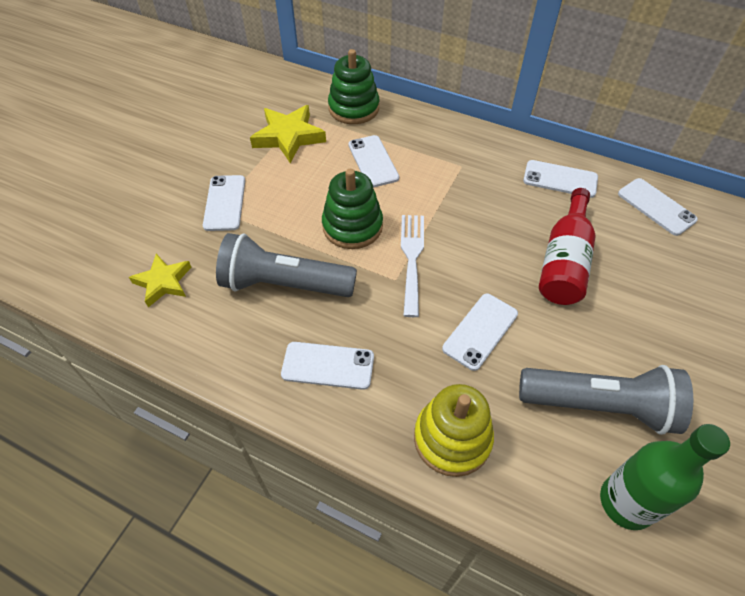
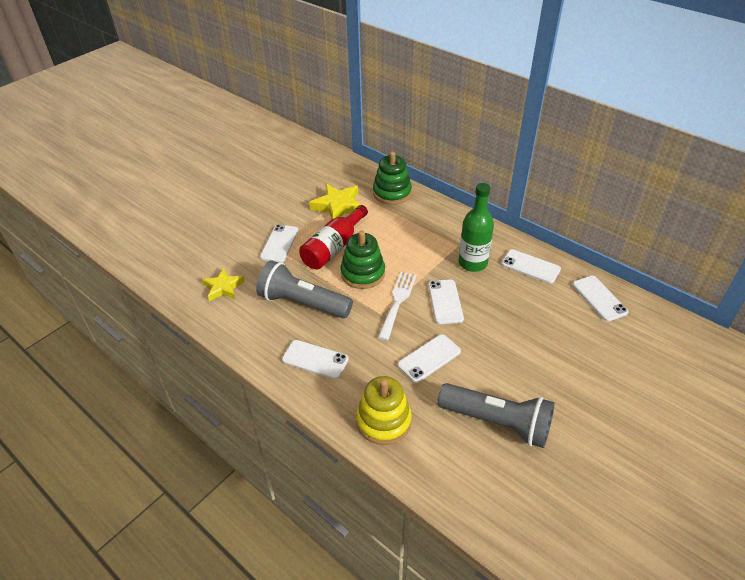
camera: 15 degrees right, 10 degrees down
(373, 161) = (393, 232): white phone -> white phone (445, 302)
(564, 262) = (510, 324): red bottle -> red bottle (333, 248)
(626, 502) = (491, 486): green bottle -> green bottle (472, 263)

